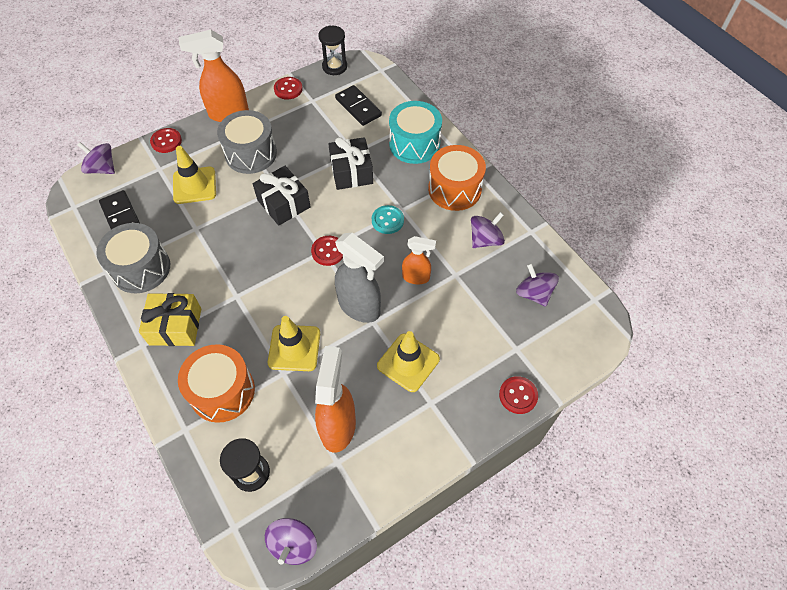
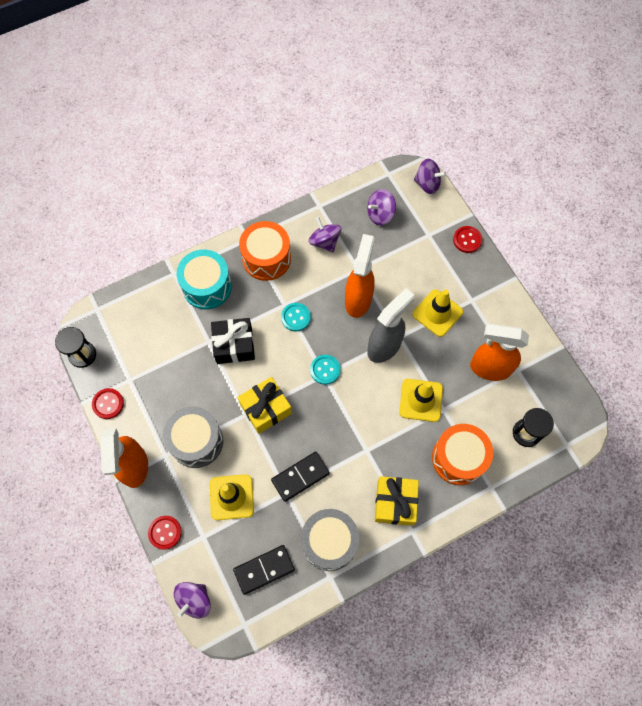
camera: 85 degrees left, 10 degrees up
(284, 203) = (265, 408): black gift -> yellow gift
(293, 544) = (577, 402): purple spinning top -> purple spinning top (427, 184)
(328, 251) = (325, 370): red button -> turquoise button
(358, 107) = (148, 334): black domino -> black domino (300, 477)
(416, 277) = (358, 299): orange spray bottle -> orange spray bottle, size x1.70

